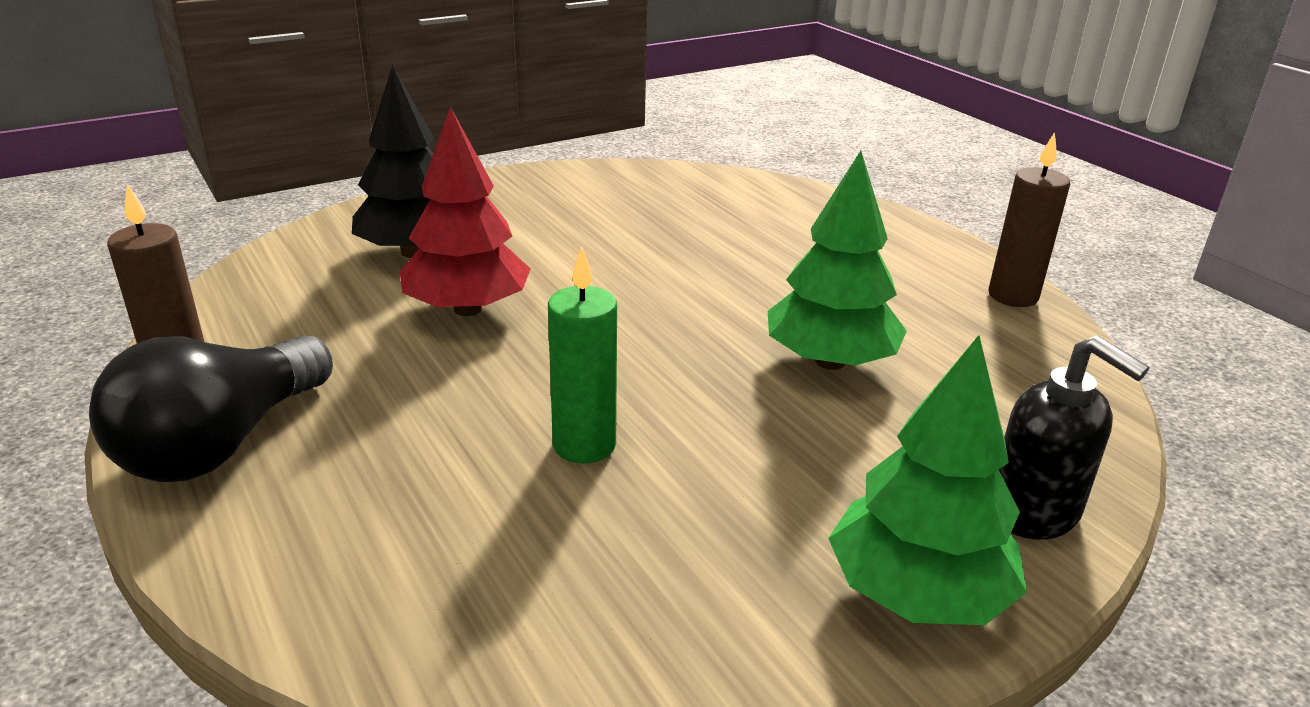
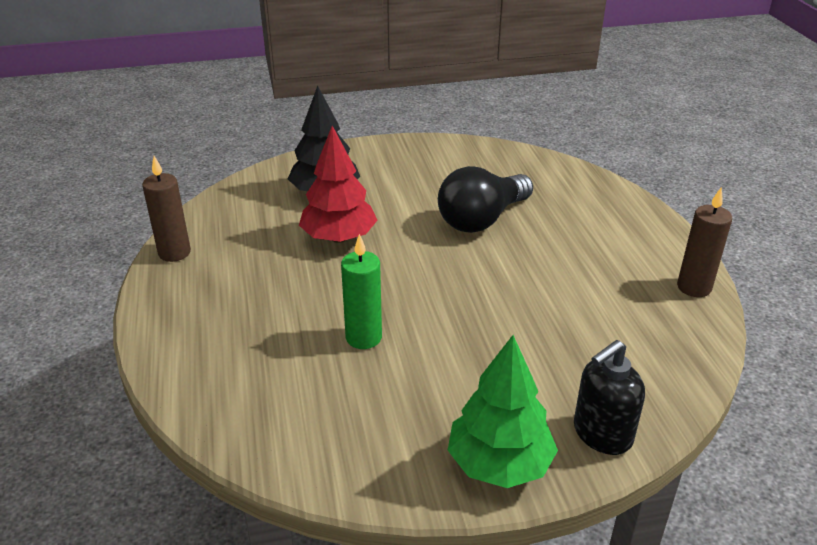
camera: 20 degrees right, 5 degrees up
(222, 443) = (182, 299): black light bulb -> black light bulb (482, 219)
(830, 361) = (537, 312): green tree -> none
(1034, 512) = (601, 434): black soap dispenser -> black soap dispenser turned 75 degrees clockwise

